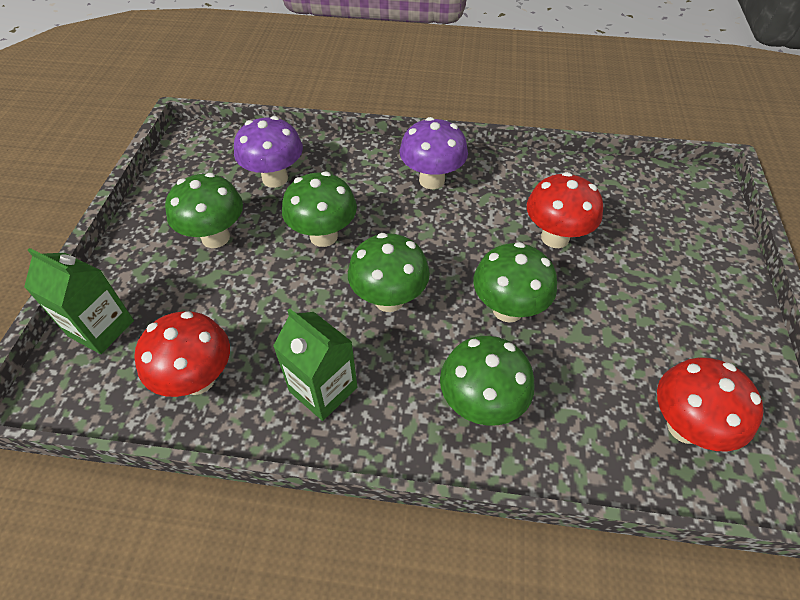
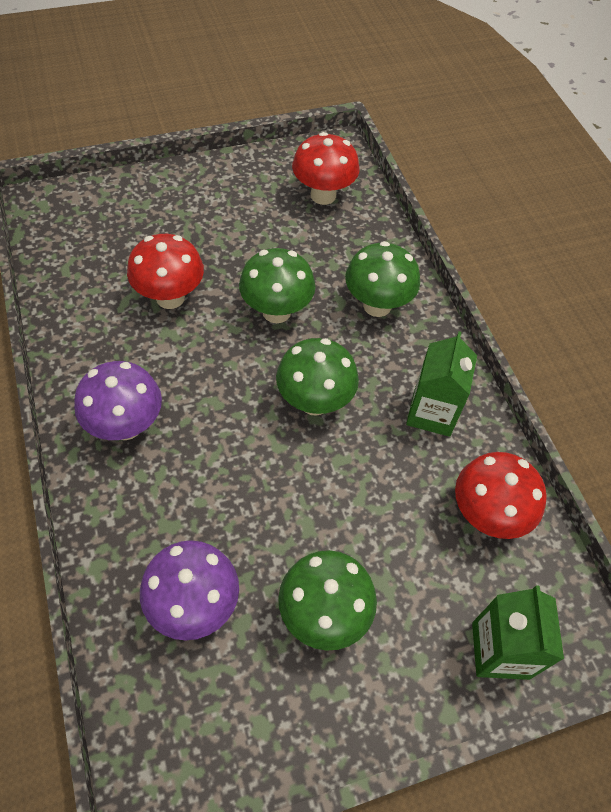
camera: 120 degrees left, 5 degrees up
(323, 236) = (264, 497): green mushroom -> none

